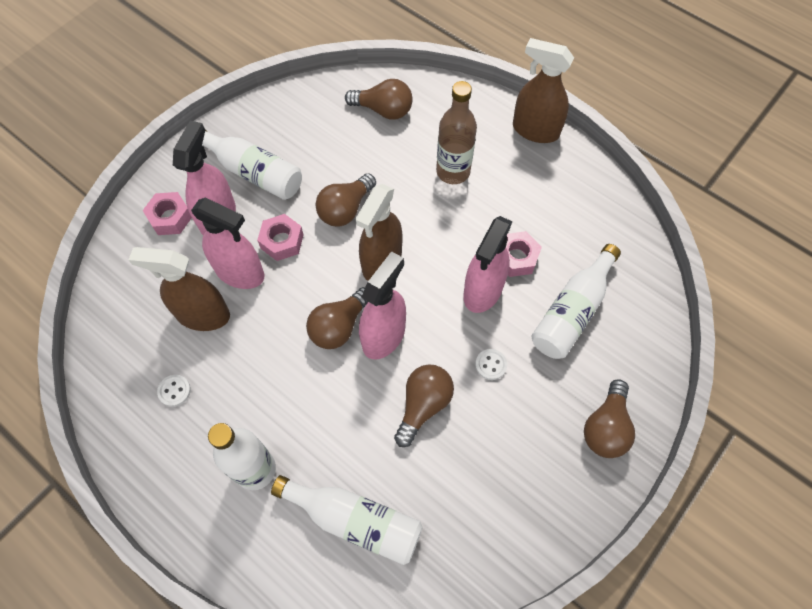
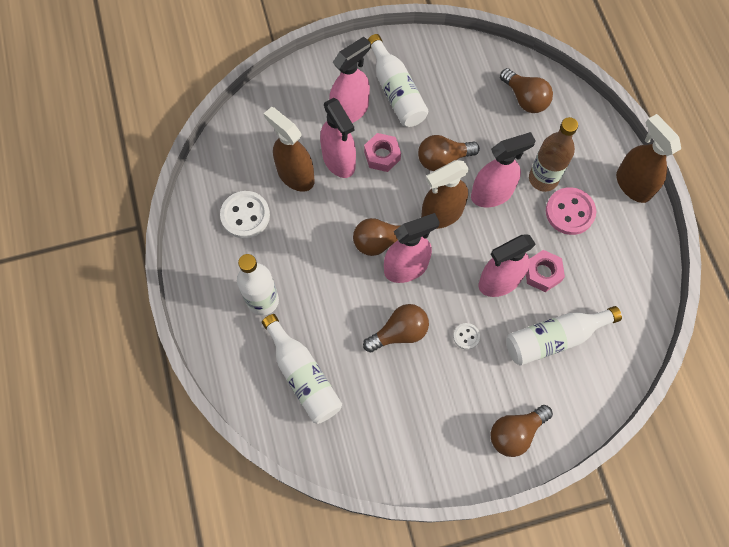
camera: 35 degrees right, 5 degrees up
(170, 218) = (317, 91): pink nut -> none
(174, 391) = (245, 215): white button -> white button, size x1.96
(416, 213) = (492, 194): none -> pink spray bottle
(499, 187) = (570, 212): none -> pink button

